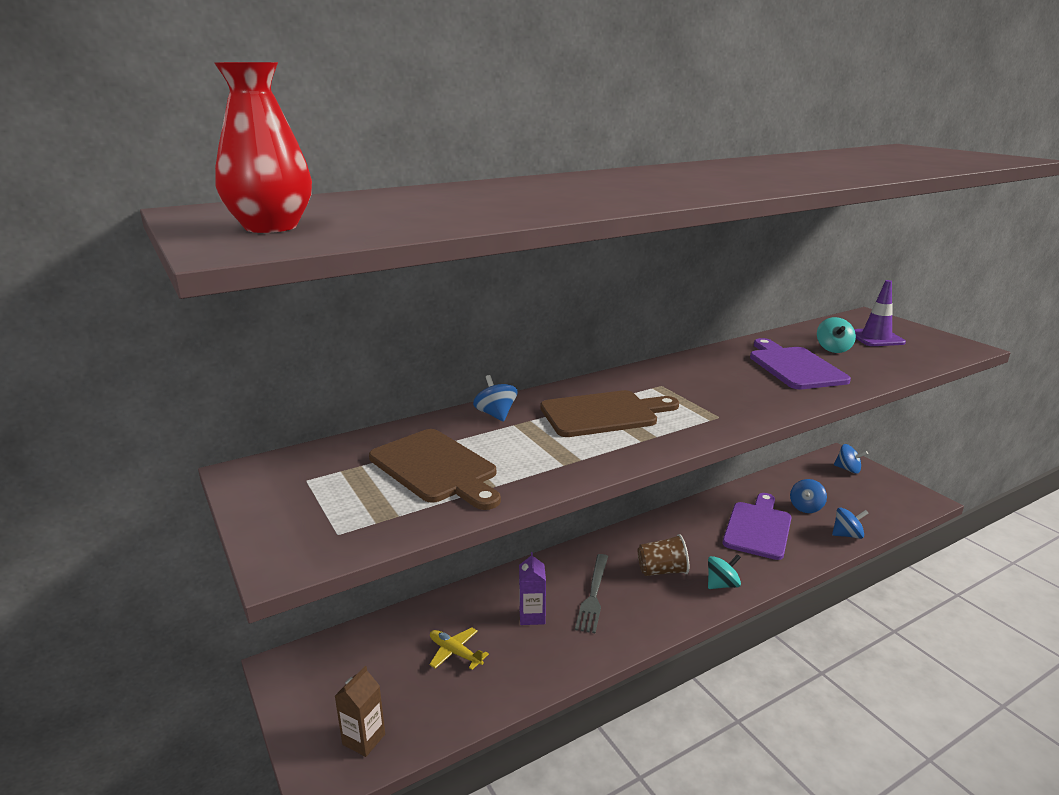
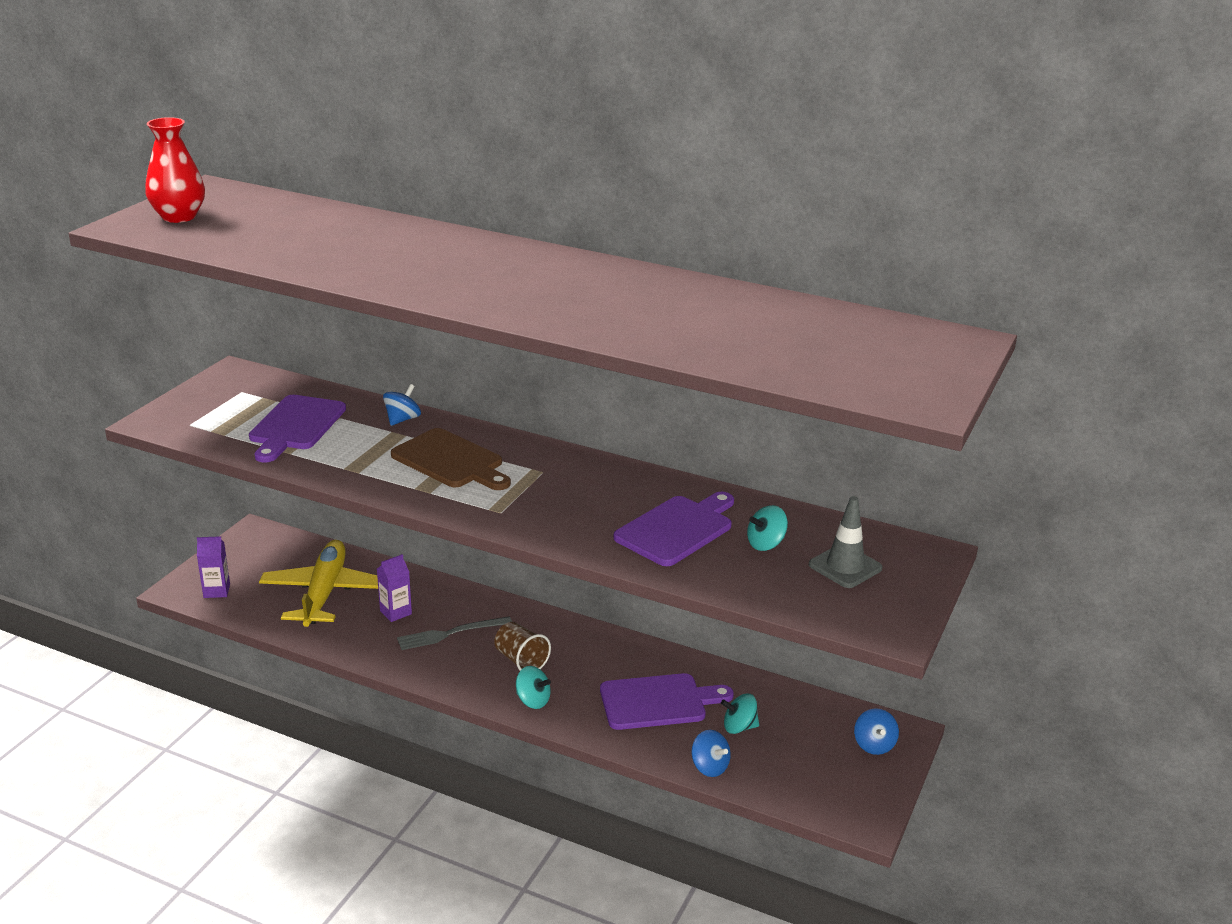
camera: 55 degrees right, 5 degrees up
(364, 739) = (216, 591): brown carton -> purple carton
(436, 468) = (295, 426): brown cutting board -> purple cutting board
(455, 653) = (324, 593): yellow plane -> yellow plane, size x2.32
(806, 507) = (739, 727): blue spinning top -> turquoise spinning top
(876, 338) = (845, 566): purple traffic cone -> grey traffic cone

